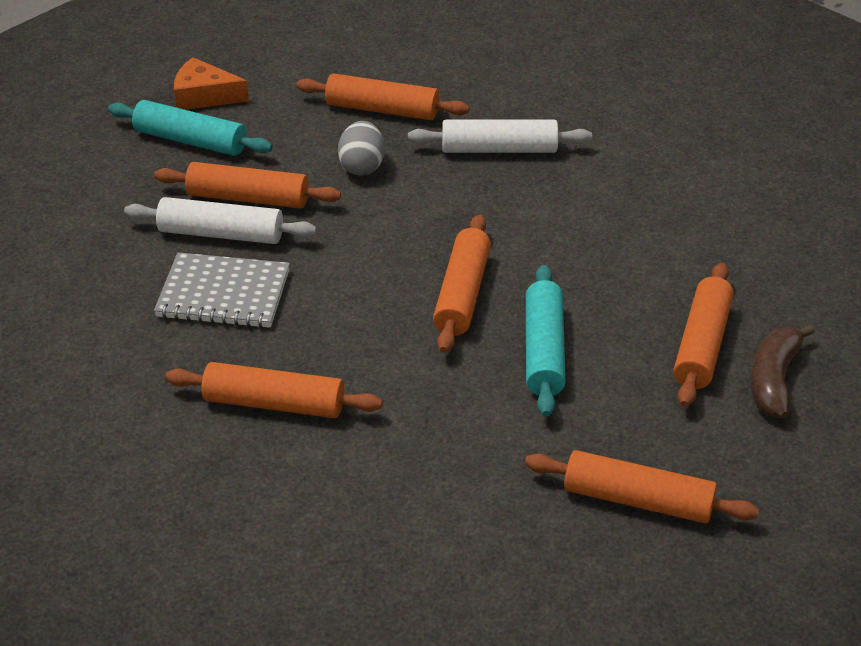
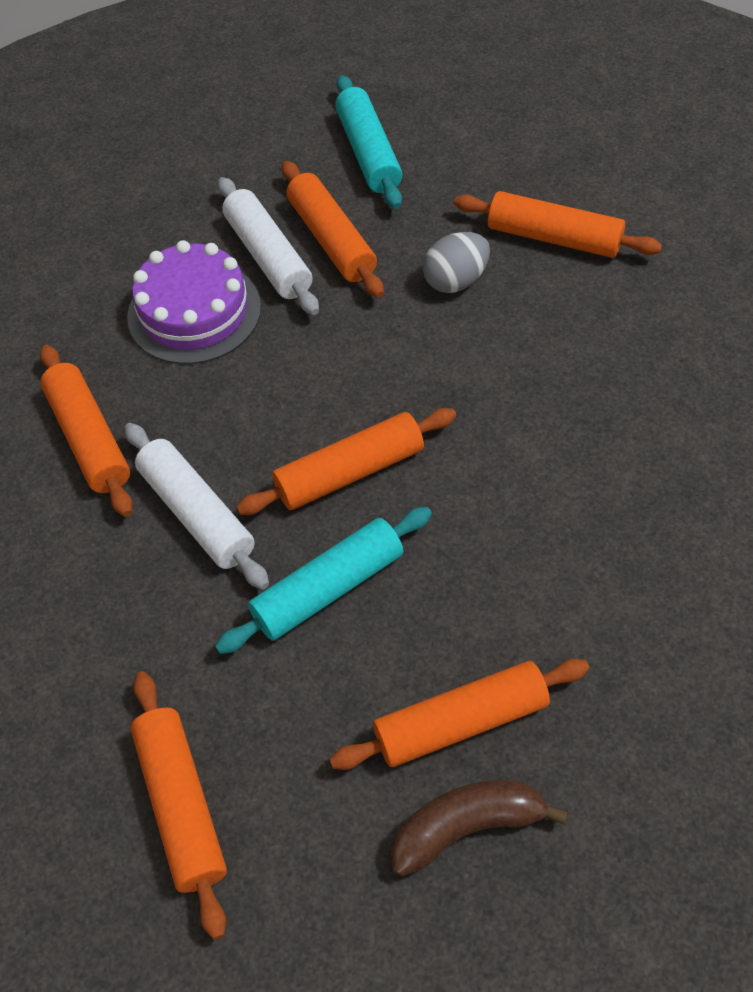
camera: 55 degrees right, 15 degrees up
(204, 96) = (437, 118): orange cheese -> none
(223, 294) = (194, 312): grey notebook -> purple cake
(382, 110) = (554, 238): orange rolling pin -> orange rolling pin turned 45 degrees counterclockwise
(499, 149) = (593, 358): white rolling pin -> white rolling pin (197, 513)

